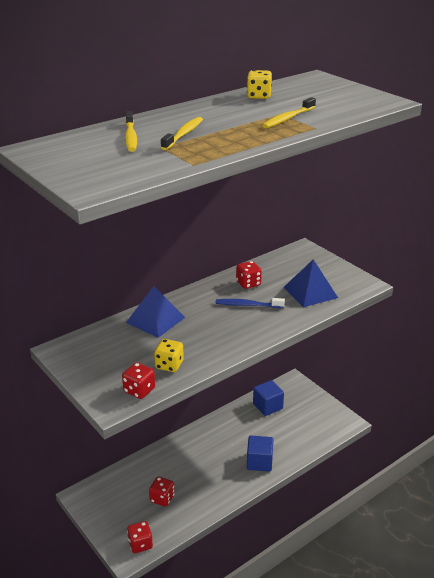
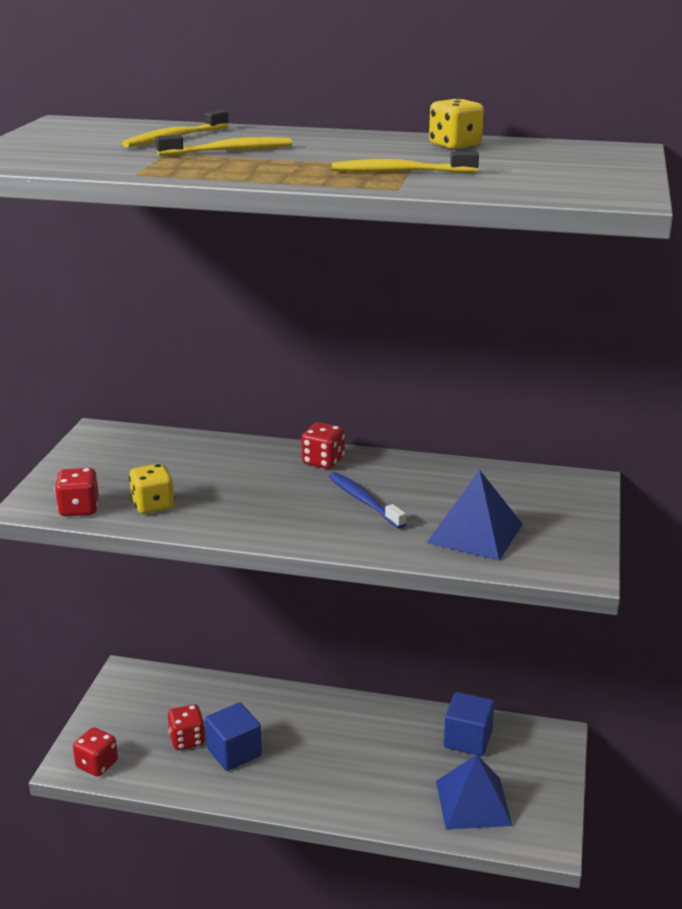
camera: 50 degrees right, 5 degrees down
(155, 320) = (236, 457): blue pyramid -> blue pyramid (473, 802)
(248, 283) = (417, 480): red dice -> red dice (323, 461)
(259, 462) = (349, 792): blue cube -> blue cube (234, 752)

